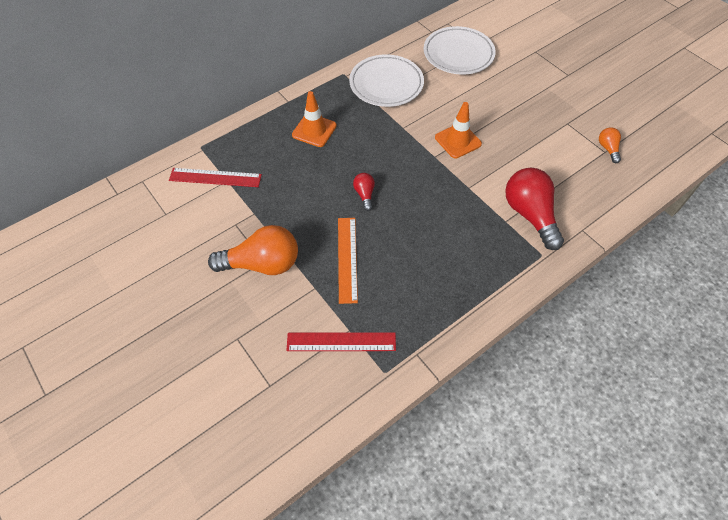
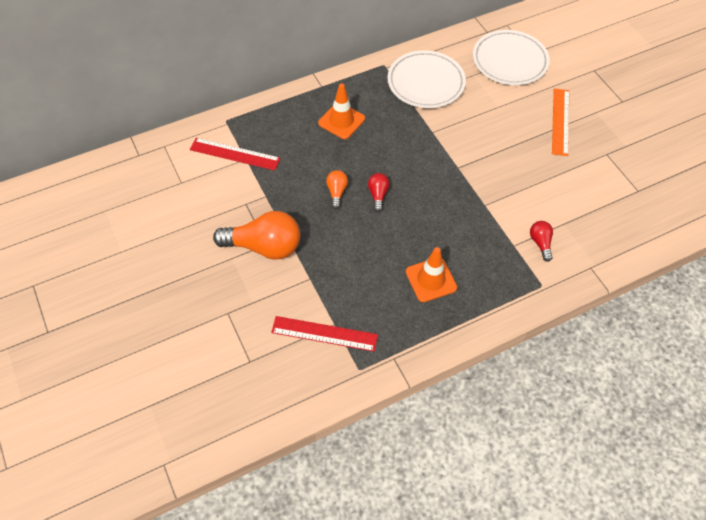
camera: 10 degrees right, 0 degrees up
(347, 259) = (347, 256): orange ruler -> orange ruler (560, 121)
(458, 141) = (486, 155): orange traffic cone -> orange traffic cone (431, 280)
(530, 215) = (540, 243): red light bulb -> red light bulb, size x0.48
(608, 149) = (642, 188): orange light bulb -> orange light bulb (336, 192)

